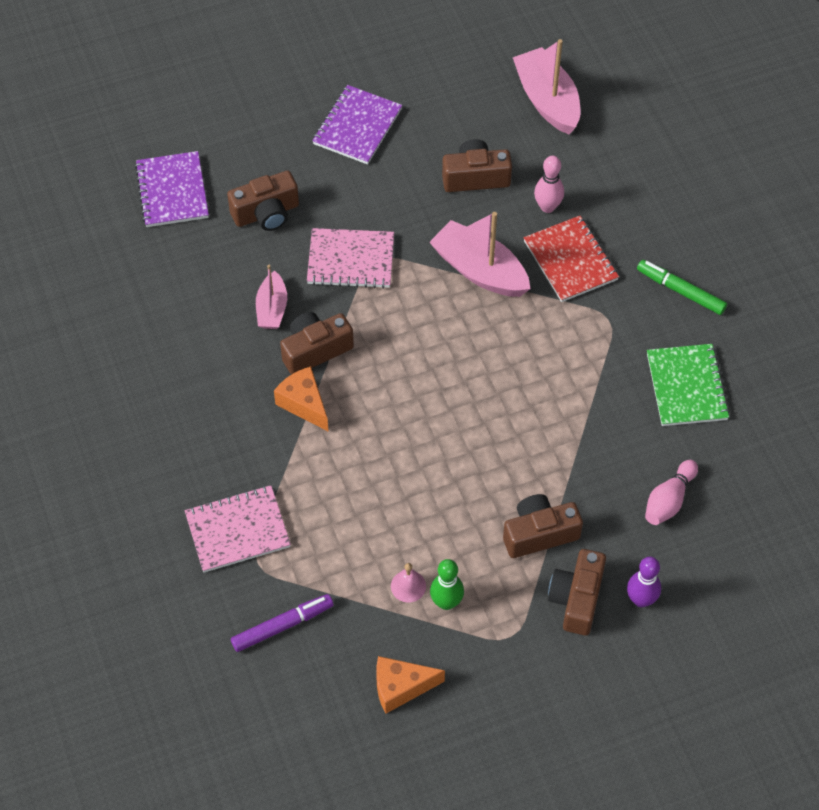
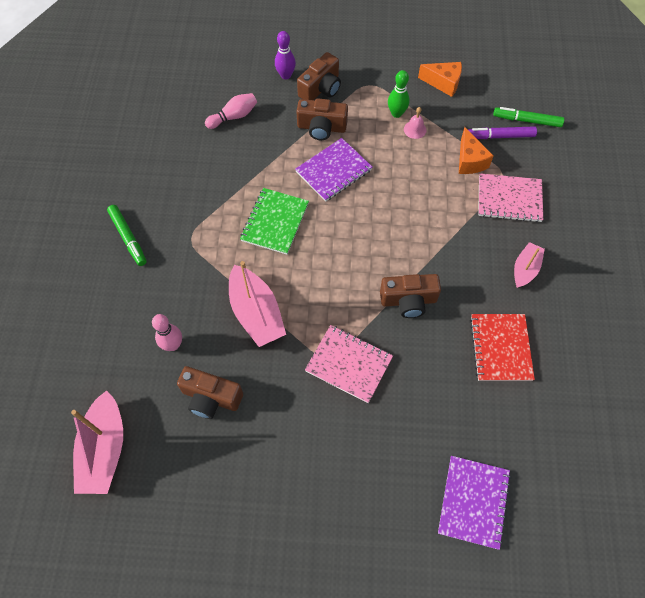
camera: 155 degrees left, 5 degrees up
(251, 671) = (527, 120): none -> green marker
(266, 213) = (398, 440): brown camera -> none
(272, 308) = (427, 348): pink boat -> pink boat (525, 269)
(304, 404) = (433, 264): orange cheese -> orange cheese (469, 161)
(357, 126) = (281, 499): purple notebook -> purple notebook (334, 171)
(570, 260) = (186, 293): red notebook -> red notebook (500, 348)
(687, 386) = (173, 174): green notebook -> green notebook (275, 222)

